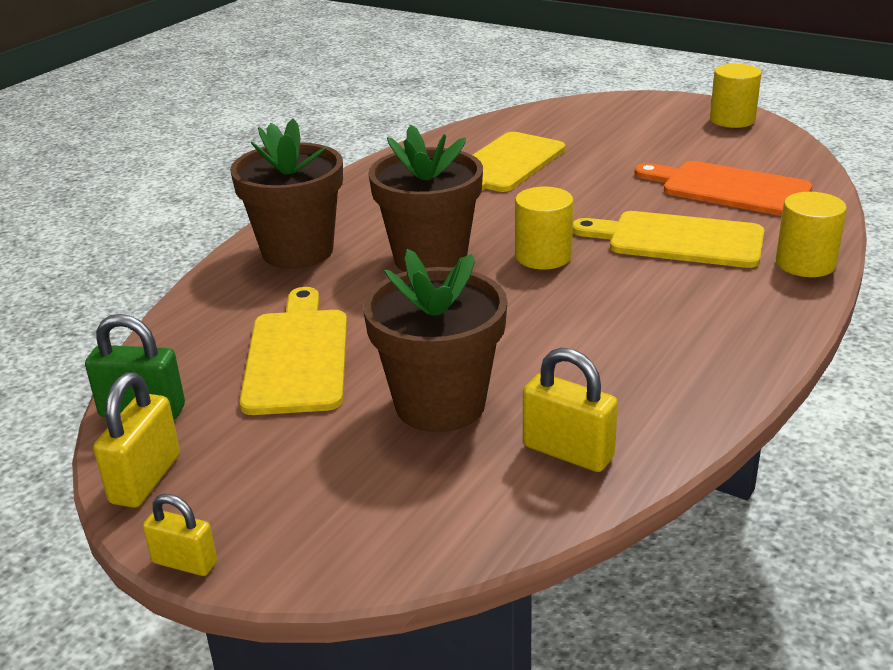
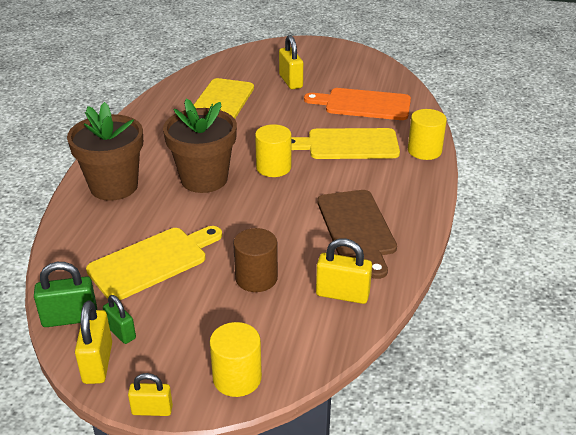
camera: 20 degrees left, 5 degrees up
(201, 443) = (121, 332): none -> green padlock
(297, 356) = (152, 262): yellow cutting board -> yellow cutting board turned 75 degrees clockwise
(440, 404) = (256, 278): brown flower pot -> brown cylinder
(626, 147) = (291, 81): none -> yellow padlock
(638, 359) = (356, 228): none -> brown cutting board
(732, 120) = (346, 54): yellow cylinder -> yellow cylinder (237, 378)

